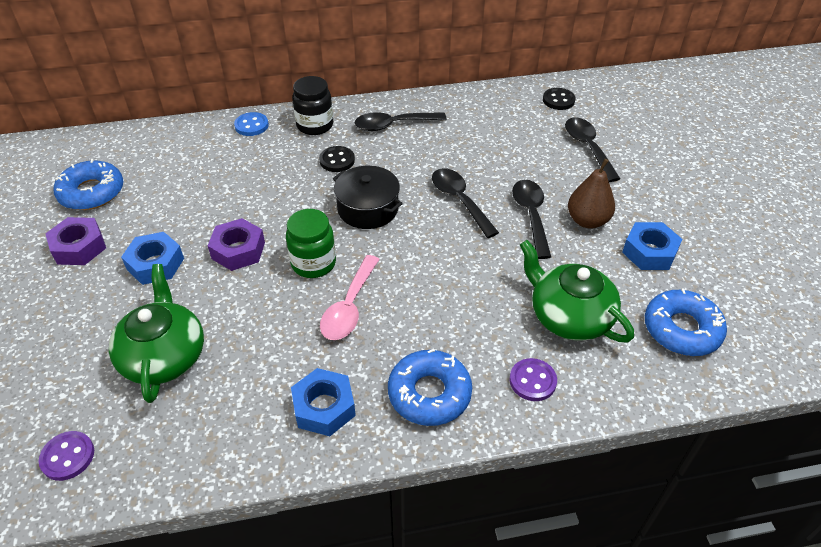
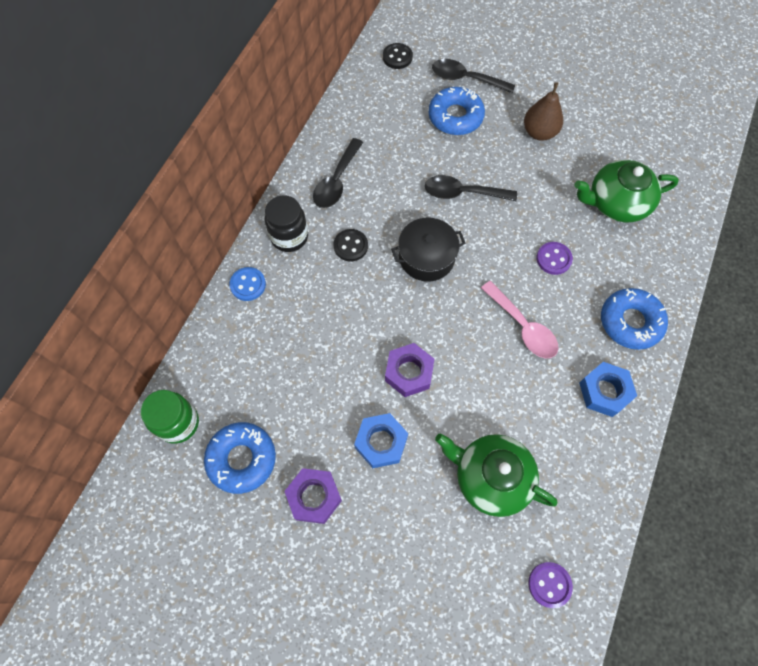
camera: 55 degrees left, 20 degrees up
(313, 263) = (461, 326): green jar -> green jar (178, 423)
(531, 215) = (510, 161): black spoon -> none
(532, 381) = (655, 258): purple button -> purple button (553, 259)
(649, 252) = (591, 120): blue nut -> none
(681, 329) = (664, 152): blue donut -> blue donut (455, 117)

